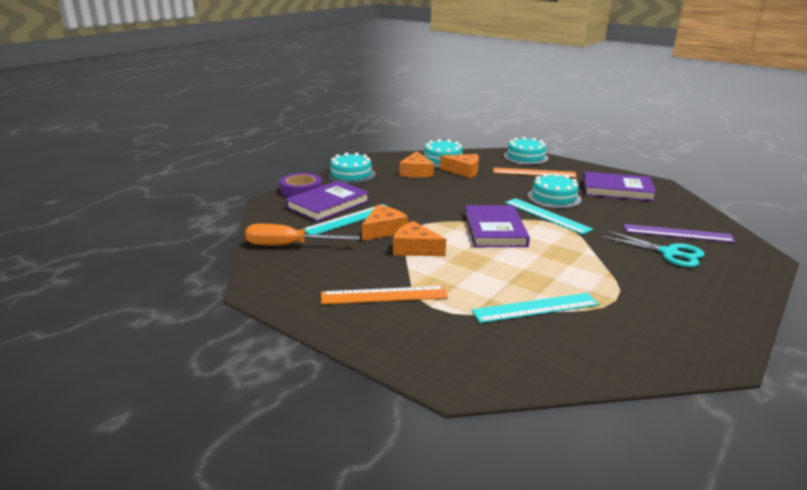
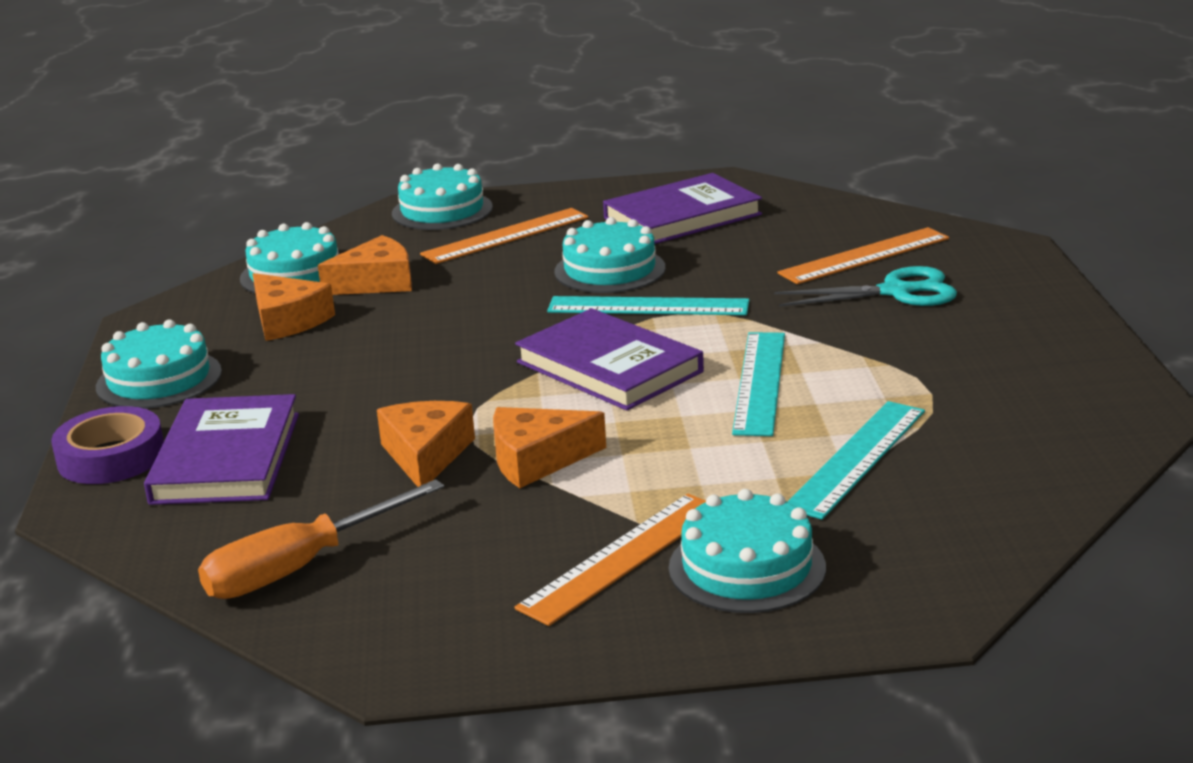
camera: 40 degrees left, 0 degrees up
(349, 219) = (325, 466): turquoise ruler -> turquoise ruler (759, 382)
(419, 324) = (747, 567): none -> turquoise cake
(677, 233) = (864, 256): purple ruler -> orange ruler

